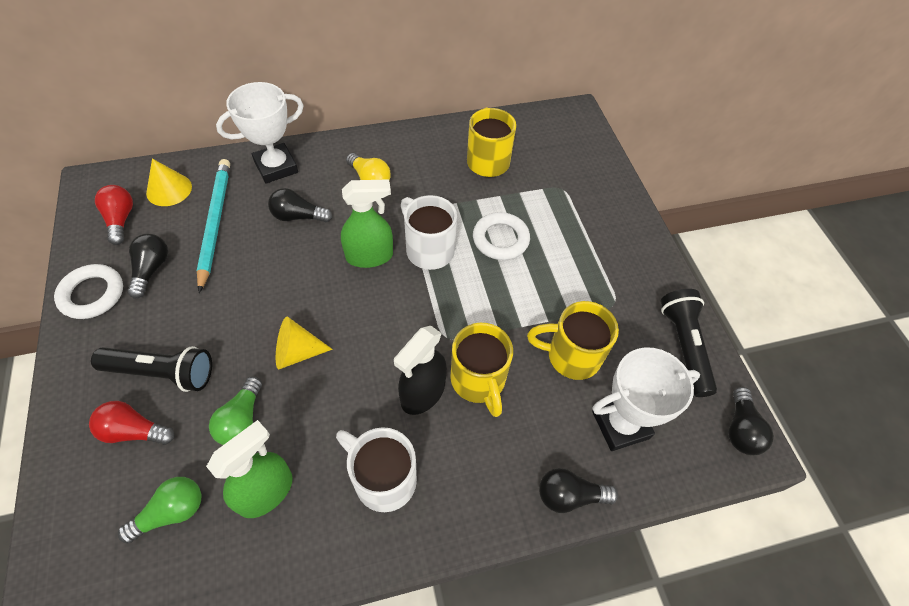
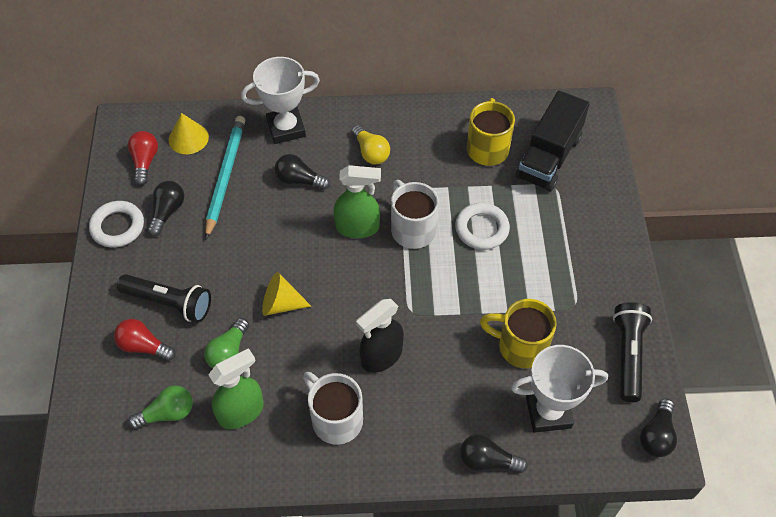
camera: 15 degrees right, 0 degrees up
(478, 381) = (432, 354): yellow mug -> none
(549, 162) = (548, 157): none -> black truck

